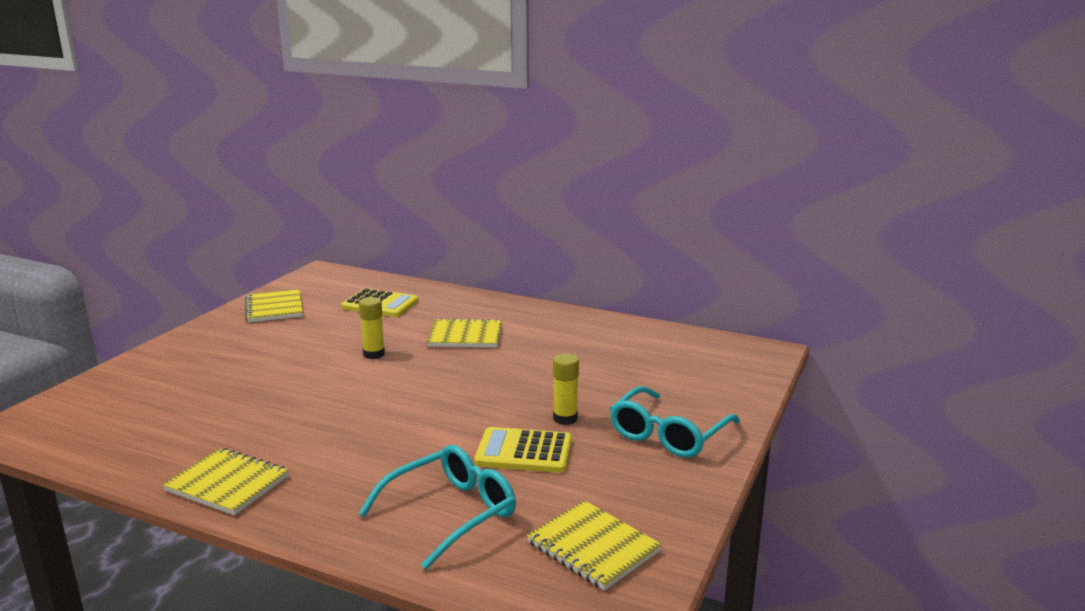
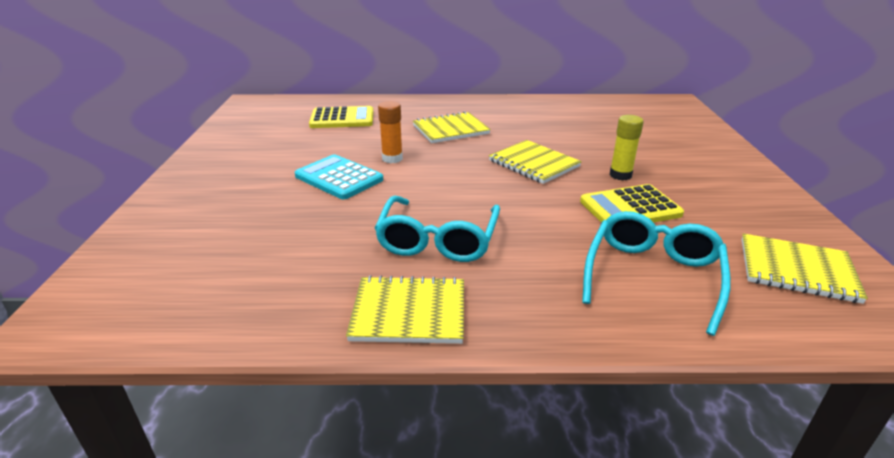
camera: 25 degrees left, 10 degrees up
(274, 308) = (242, 138): yellow notebook -> yellow notebook (533, 164)
(307, 363) = (339, 178): none -> turquoise calculator
(374, 354) = (392, 158): yellow glue stick -> orange glue stick
(669, 434) = (707, 169): turquoise glasses -> turquoise glasses (438, 240)

